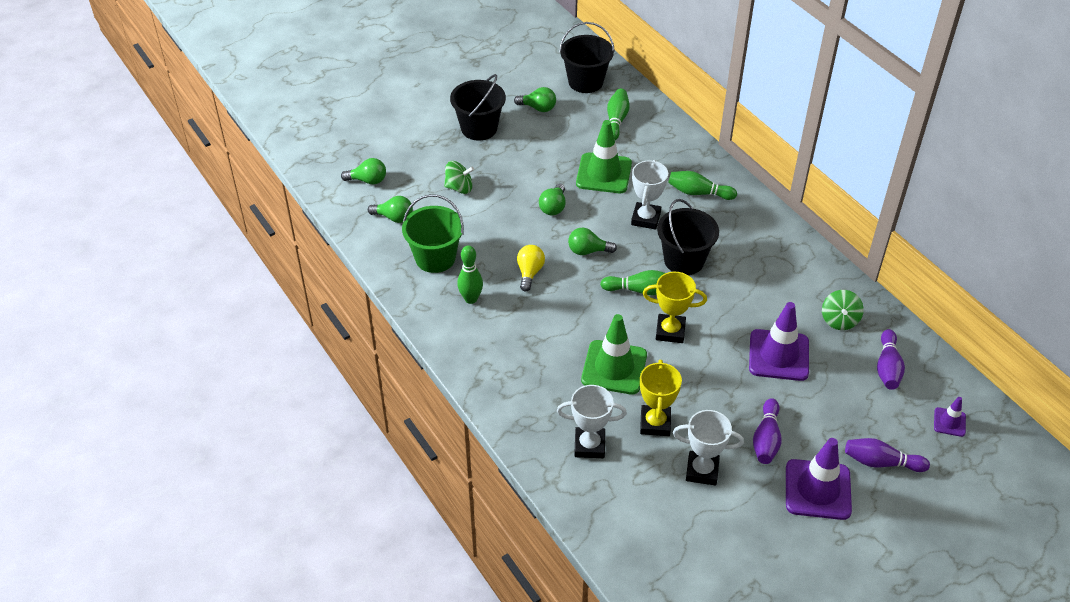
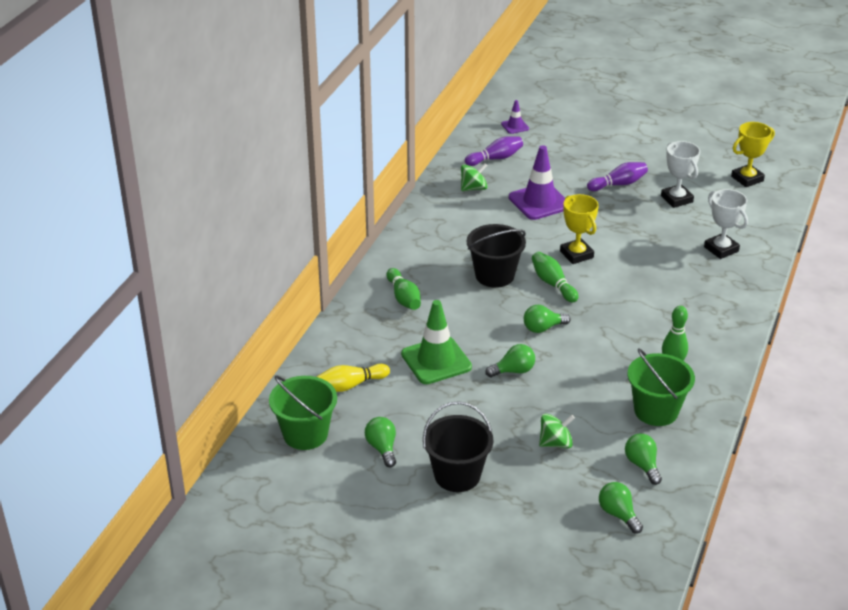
camera: 125 degrees left, 10 degrees down
(459, 188) = (555, 443): green spinning top -> green spinning top turned 105 degrees clockwise
(529, 273) = (605, 348): yellow light bulb -> none
(585, 82) = (305, 434): black bucket -> green bucket
(588, 251) = (543, 328): green light bulb -> green light bulb turned 105 degrees clockwise
(614, 367) = (643, 266): green traffic cone -> none
(616, 121) = (350, 385): green bowling pin -> yellow bowling pin
(645, 218) = (468, 313): white trophy -> none
(655, 423) = (666, 230): yellow trophy -> yellow trophy (747, 179)
(817, 490) = (631, 155): purple traffic cone -> none
(881, 462) = (580, 140): purple bowling pin -> none

